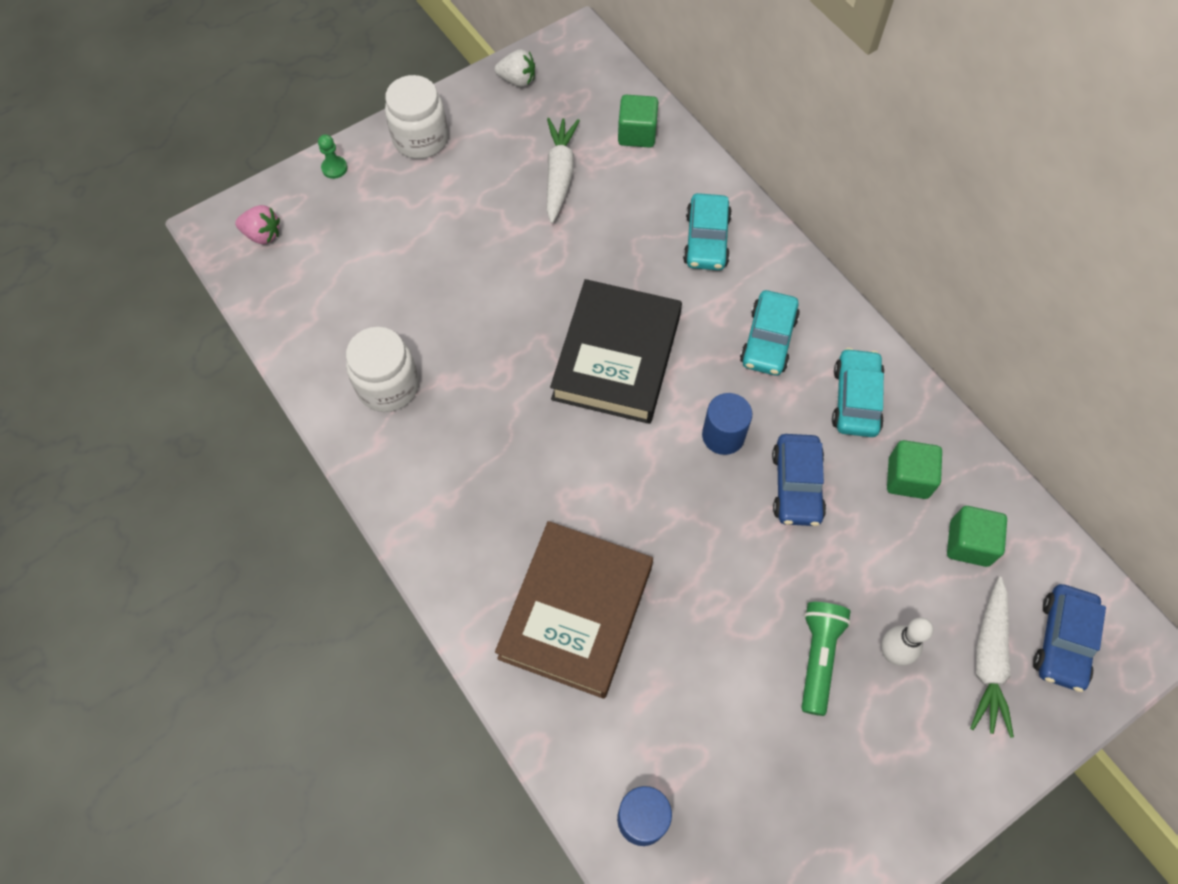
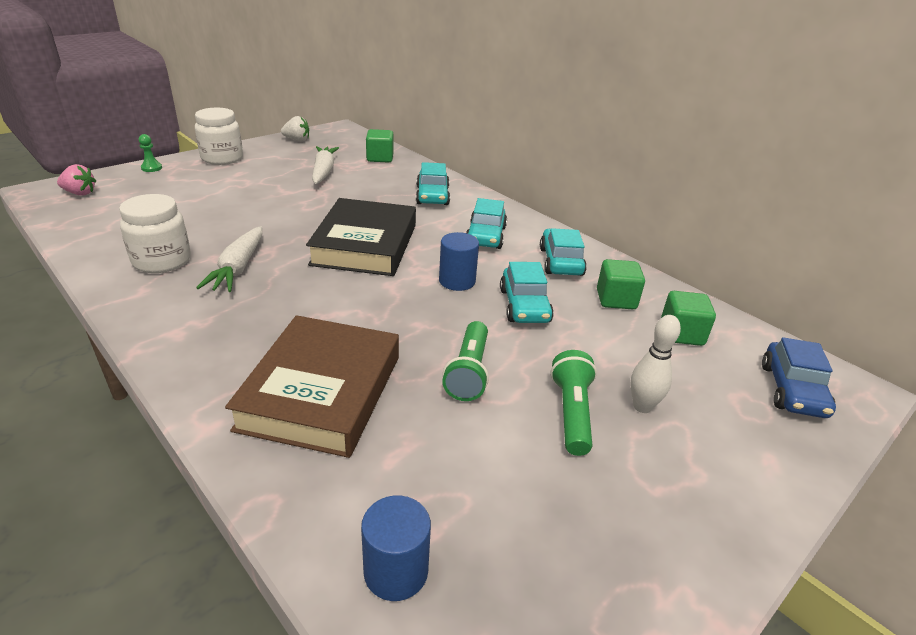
camera: 10 degrees left, 30 degrees down
(722, 592) = (469, 372): none -> green flashlight
(796, 485) = (524, 306): blue car -> turquoise car
(988, 659) = (733, 406): white carrot -> white carrot (238, 268)

